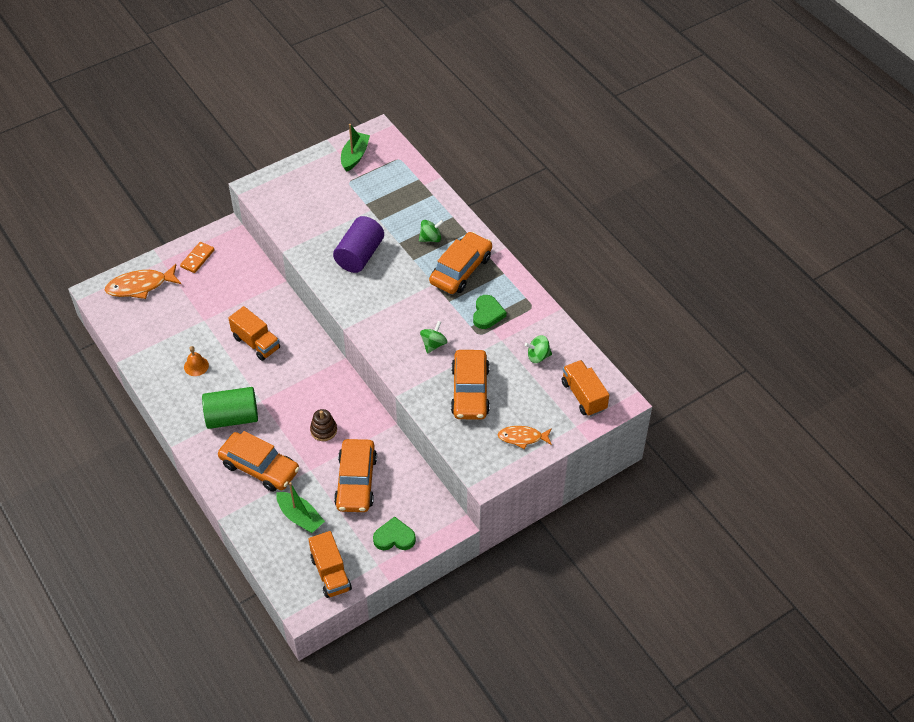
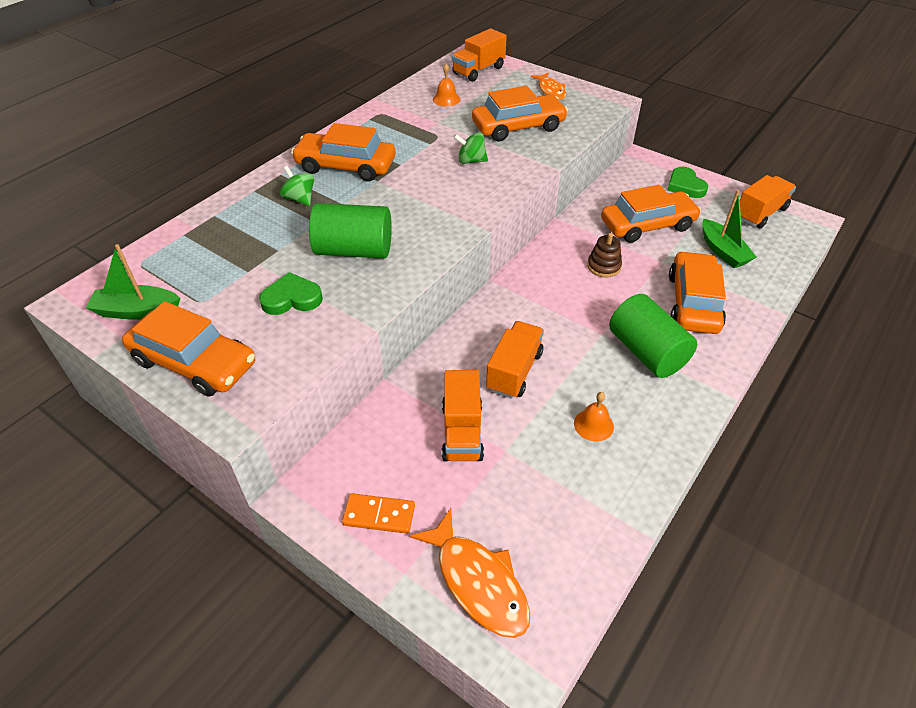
camera: 110 degrees left, 5 degrees down
(227, 305) = (462, 432): none -> orange truck
(300, 175) = (194, 362): none -> orange car
(300, 517) = (723, 251): green boat -> green boat turned 135 degrees clockwise
(359, 255) = (354, 250): purple cylinder -> green cylinder
(487, 314) = (406, 136): green heart -> green heart (291, 298)
(538, 356) = (446, 99): green spinning top -> orange bell

